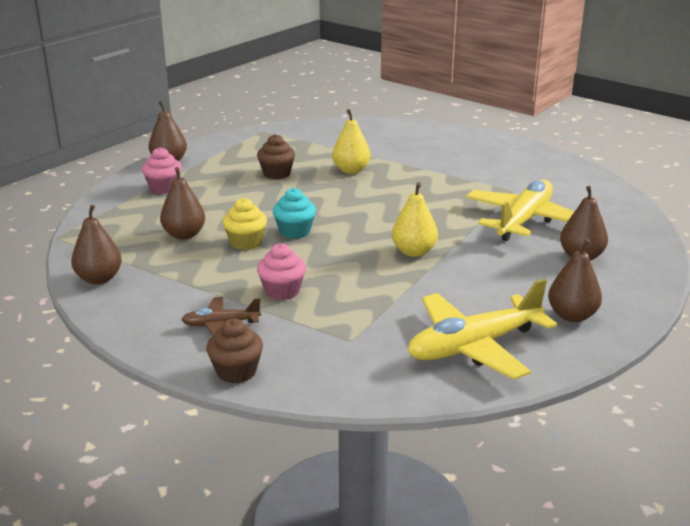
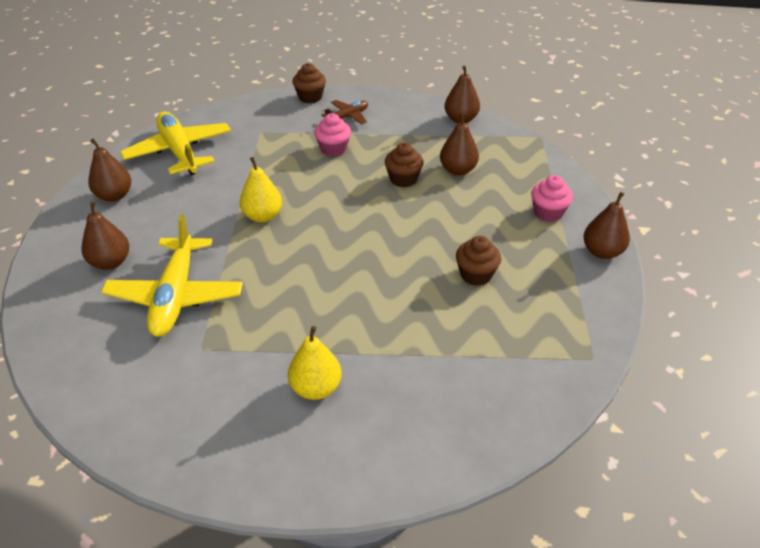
camera: 150 degrees right, 15 degrees up
(246, 242) = (403, 179): yellow cupcake -> brown cupcake
(295, 232) = (377, 203): turquoise cupcake -> none
(351, 170) = (407, 313): yellow pear -> yellow pear (316, 388)
(474, 346) = (179, 152): yellow plane -> yellow plane turned 60 degrees counterclockwise

